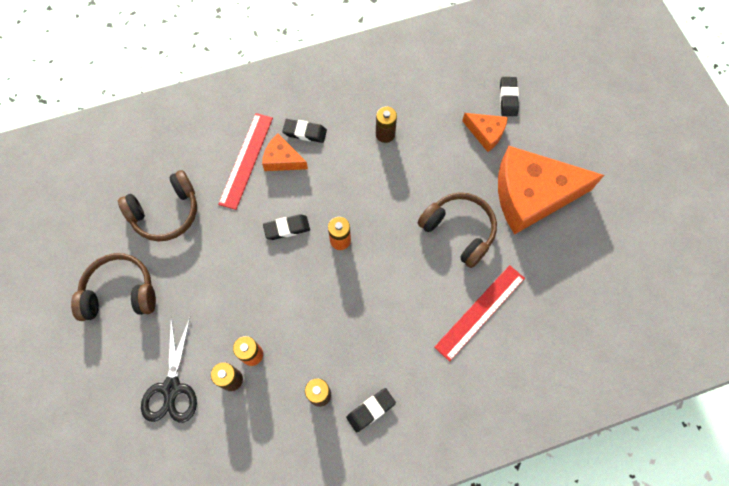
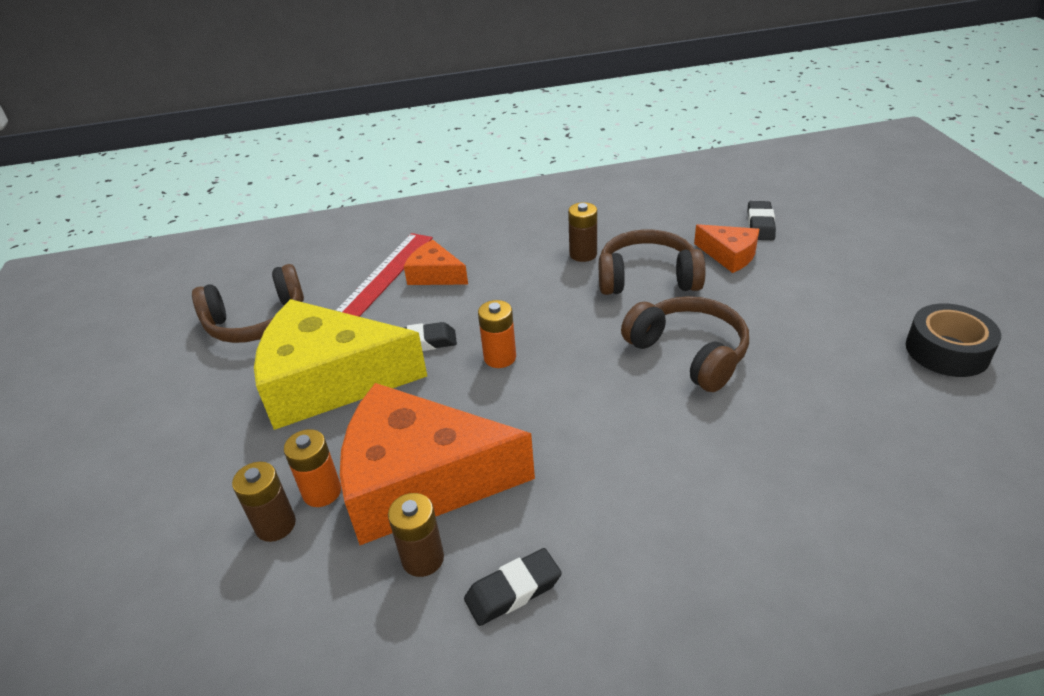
camera: 10 degrees right, 30 degrees down
(120, 292) = (151, 404): brown headphones -> brown headphones (647, 278)
(172, 388) = (171, 530): black scissors -> none
(233, 266) = (330, 380): none -> yellow cheese
(305, 132) = (472, 251): black eraser -> none
(480, 312) = (726, 454): red ruler -> none
(532, 195) = (805, 317): orange cheese -> orange cheese (420, 480)
(612, 222) = (947, 351): none -> black tape

